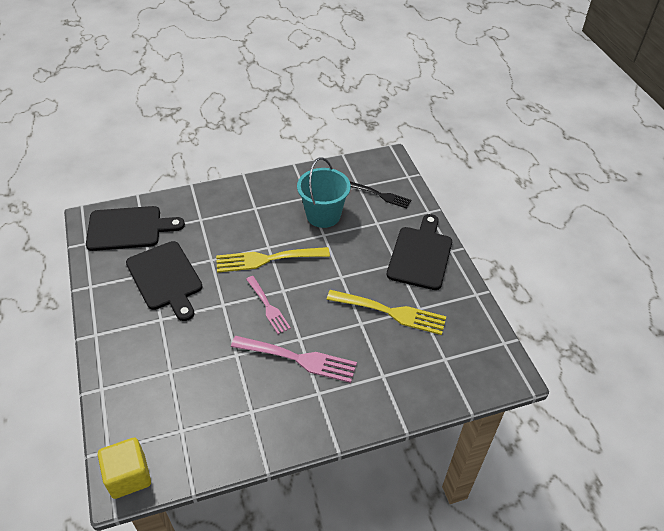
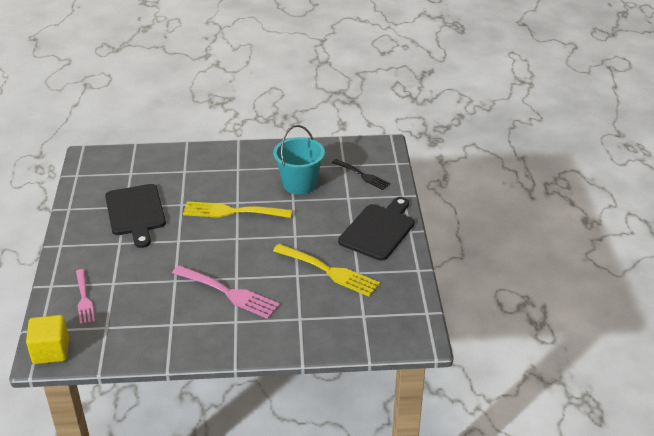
camera: 15 degrees right, 10 degrees down
(128, 228) = (117, 169): black cutting board -> none
(268, 307) = (218, 249): pink fork -> pink fork (84, 299)

